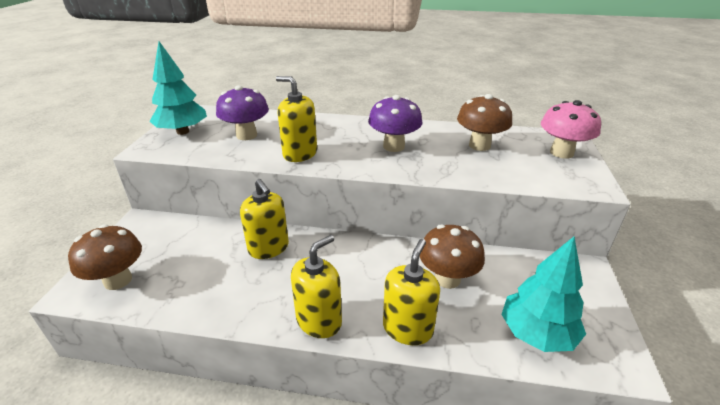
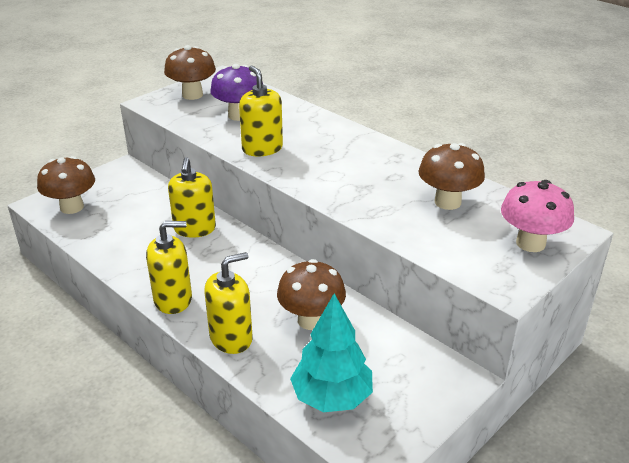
camera: 35 degrees right, 0 degrees up
(183, 132) = (192, 95): turquoise tree -> brown mushroom
(393, 146) = (356, 172): purple mushroom -> none

